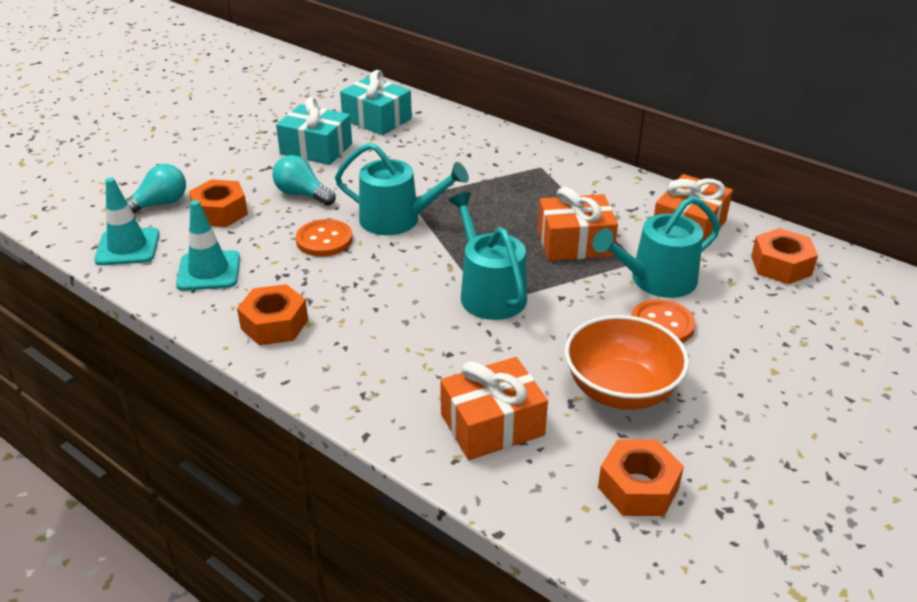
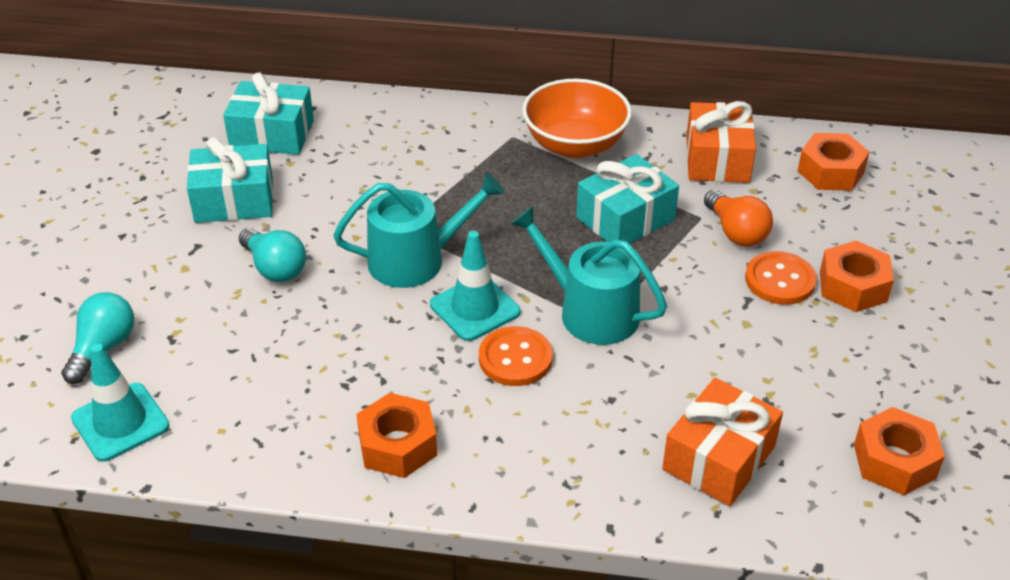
camera: 30 degrees left, 5 degrees up
(209, 271) = (256, 412): turquoise traffic cone -> turquoise traffic cone (475, 308)
(220, 212) = (194, 329): orange nut -> orange nut (853, 286)
(302, 194) = (275, 268): turquoise light bulb -> turquoise light bulb turned 135 degrees counterclockwise
(324, 240) = (356, 318): orange button -> orange button (515, 358)
(575, 243) = (625, 218): orange gift -> turquoise gift
(621, 390) = (801, 367): orange bowl -> orange bowl (575, 145)
(656, 280) = (736, 232): turquoise watering can -> orange light bulb

